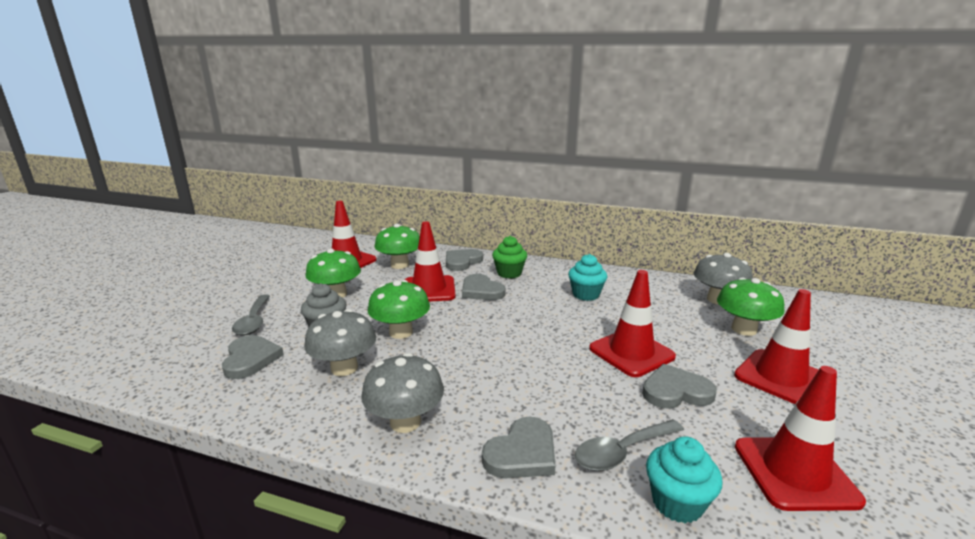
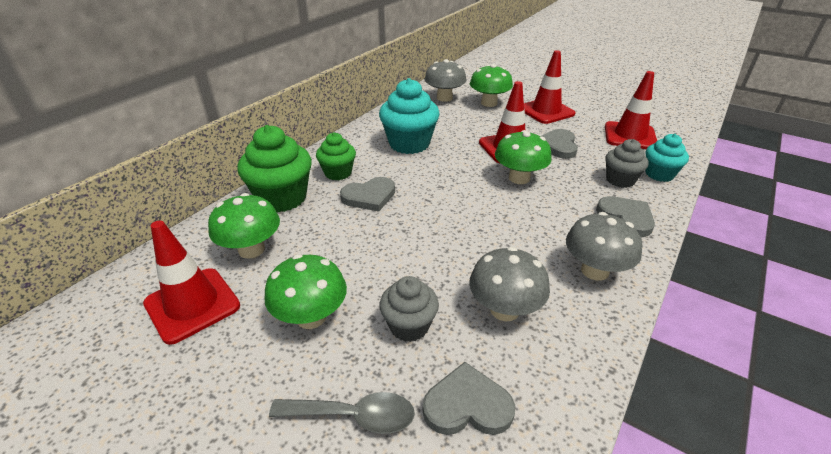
camera: 75 degrees left, 15 degrees up
(401, 332) = (440, 262): green mushroom -> green mushroom (519, 178)
(429, 289) = (345, 232): red traffic cone -> none
(462, 261) = (282, 198): grey heart -> green cupcake
(586, 294) = (409, 144): turquoise cupcake -> turquoise cupcake, size x1.65
(622, 452) = (620, 180): grey spoon -> grey cupcake

